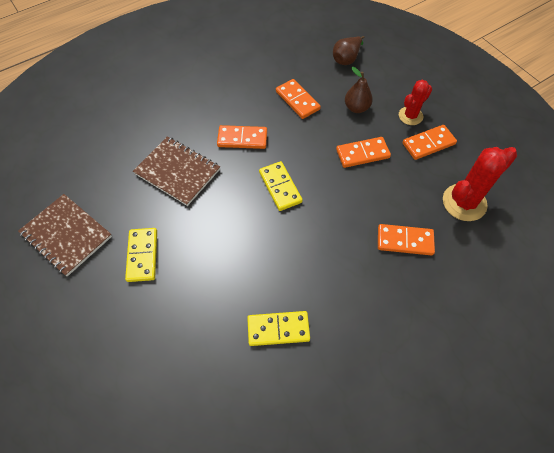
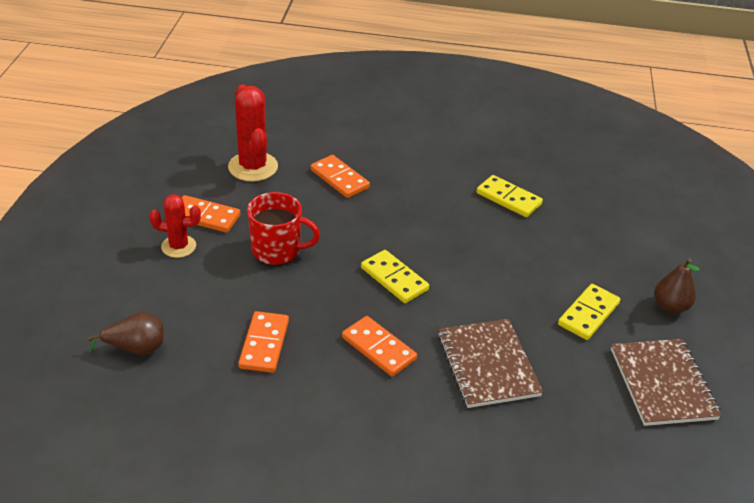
camera: 140 degrees left, 20 degrees down
(280, 187) = (394, 279): yellow domino -> yellow domino turned 60 degrees counterclockwise
(356, 108) = (216, 291): brown pear -> brown pear (670, 306)
(362, 154) = (277, 250): orange domino -> red mug
(464, 202) = (253, 167): red cactus -> red cactus turned 60 degrees clockwise

